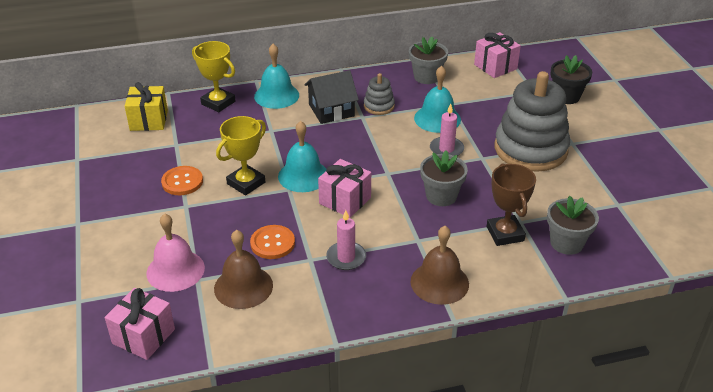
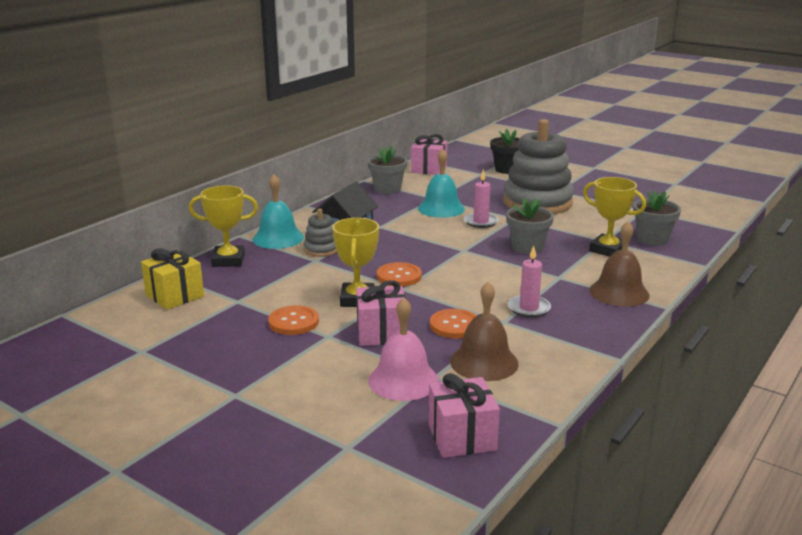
camera: 40 degrees left, 15 degrees down
(303, 175) = (399, 276): turquoise bell -> orange button
(345, 200) = (462, 277): pink gift -> pink gift (381, 333)
(379, 106) = (381, 216): grey stacking toy -> grey stacking toy (321, 249)
(505, 234) = (608, 250): brown trophy -> yellow trophy

